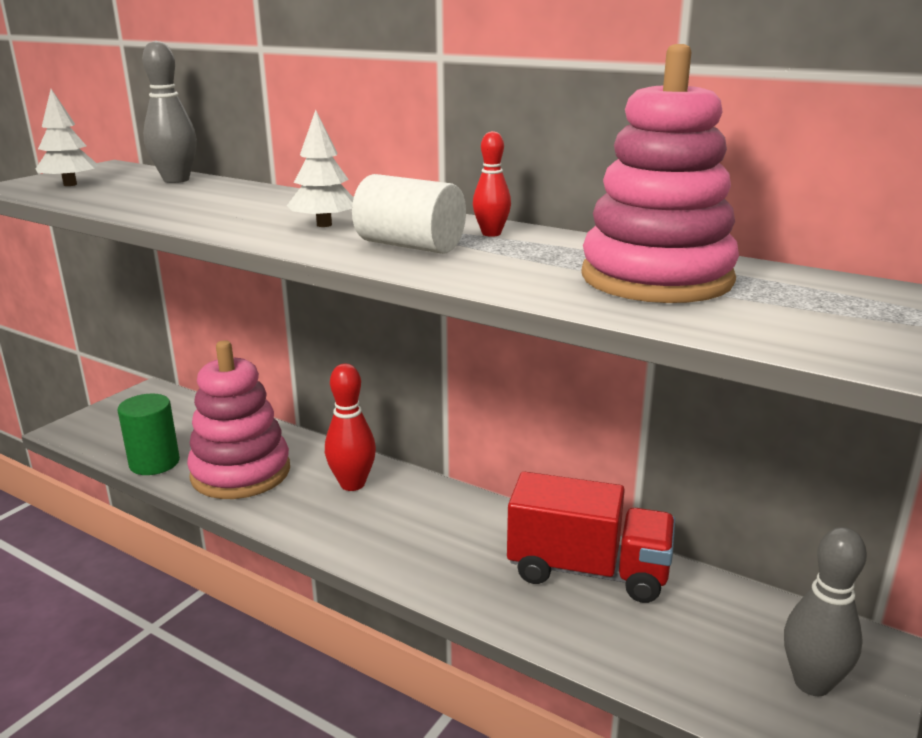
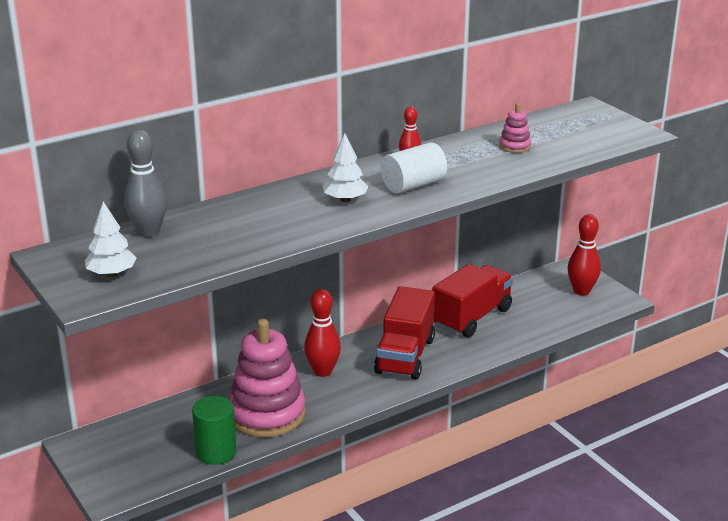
camera: 65 degrees left, 5 degrees up
(432, 536) = (405, 356): none -> red truck
(656, 278) = (514, 146): pink stacking toy -> pink stacking toy, size x0.43
(812, 683) = (581, 291): grey bowling pin -> red bowling pin

